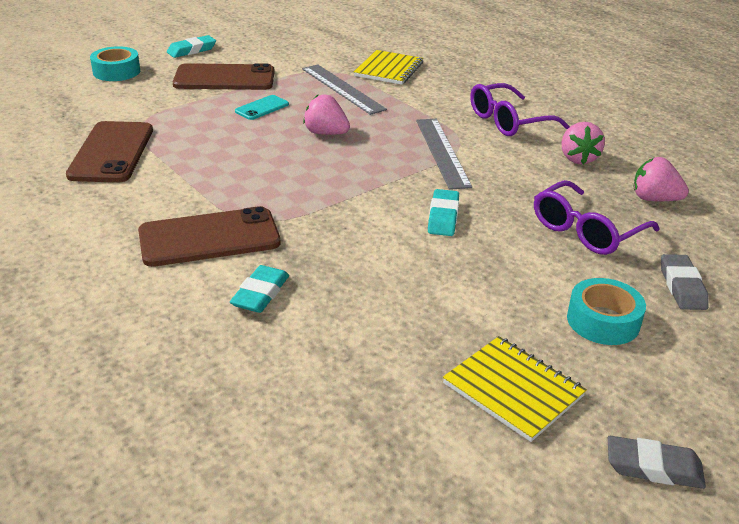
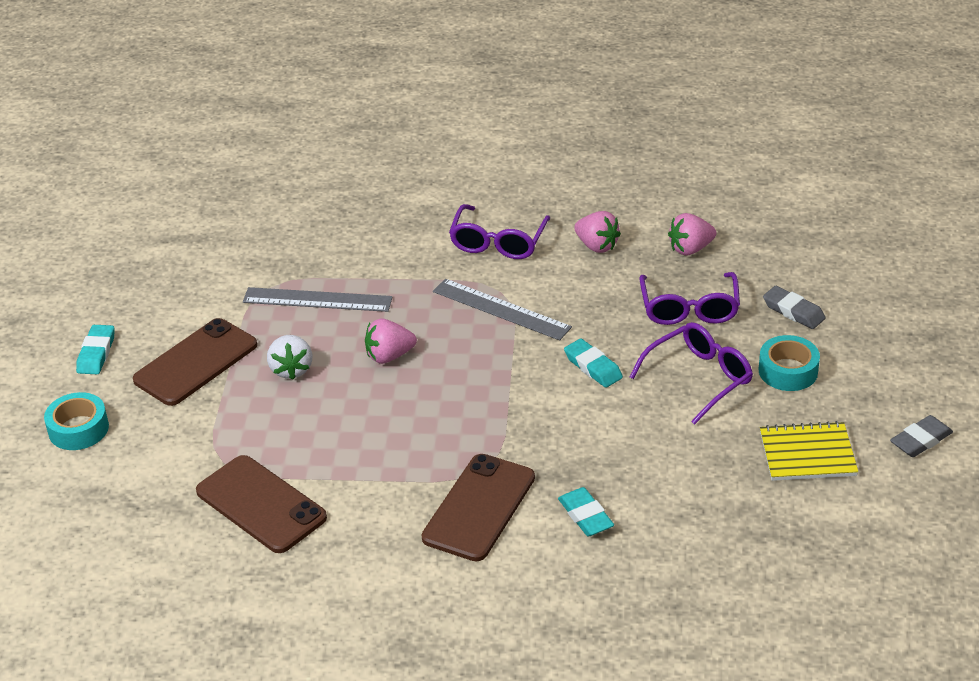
camera: 45 degrees left, 5 degrees up
(262, 108) = (291, 369): turquoise phone -> white strawberry
(389, 69) = (317, 250): yellow notebook -> none
(513, 275) = (699, 378): none -> purple glasses

